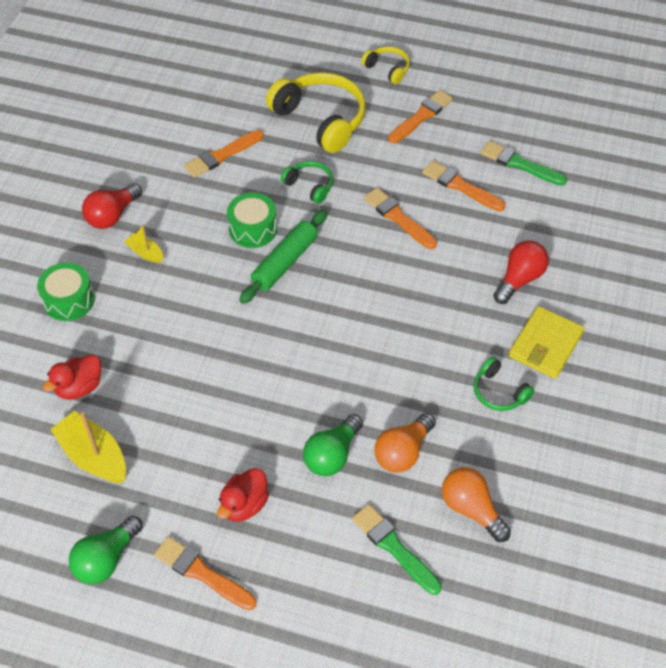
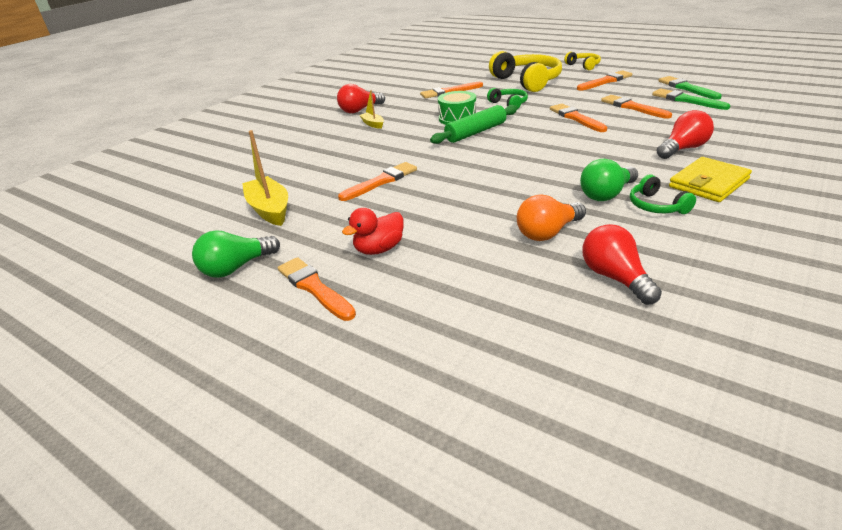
camera: 20 degrees right, 20 degrees down
(69, 300) = (306, 140): green drum -> none
(79, 387) = (284, 176): red duck -> none
(203, 384) = (381, 181): none -> orange brush
(332, 455) = (476, 228): green light bulb -> green light bulb (606, 194)
(394, 547) = (519, 295): green brush -> green brush (686, 88)
(471, 509) = (615, 278): orange light bulb -> red light bulb

